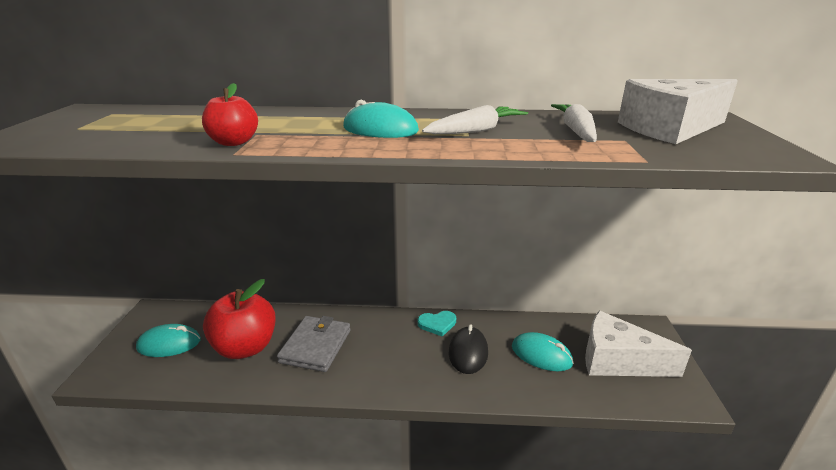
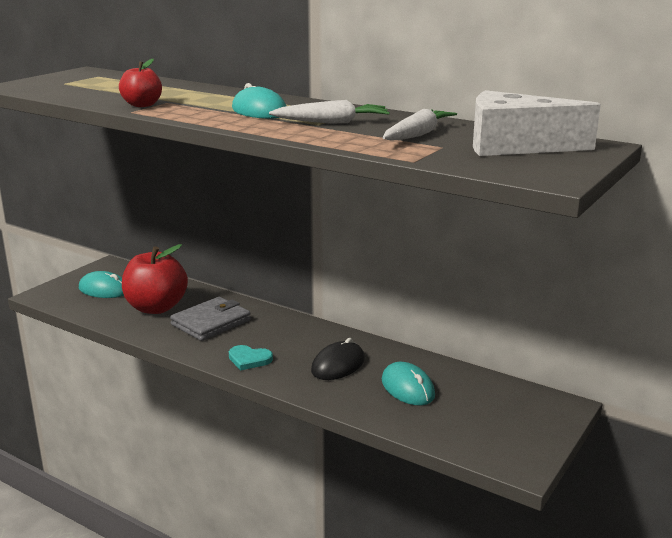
camera: 30 degrees right, 5 degrees down
(437, 324) = (334, 338): turquoise heart -> turquoise heart (249, 359)
(618, 361) = (483, 416): white cheese -> none

